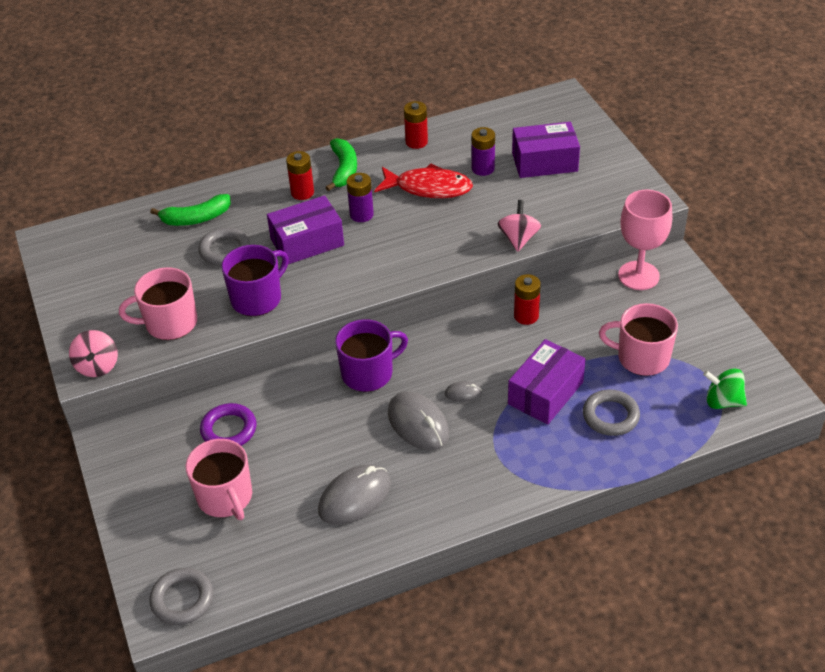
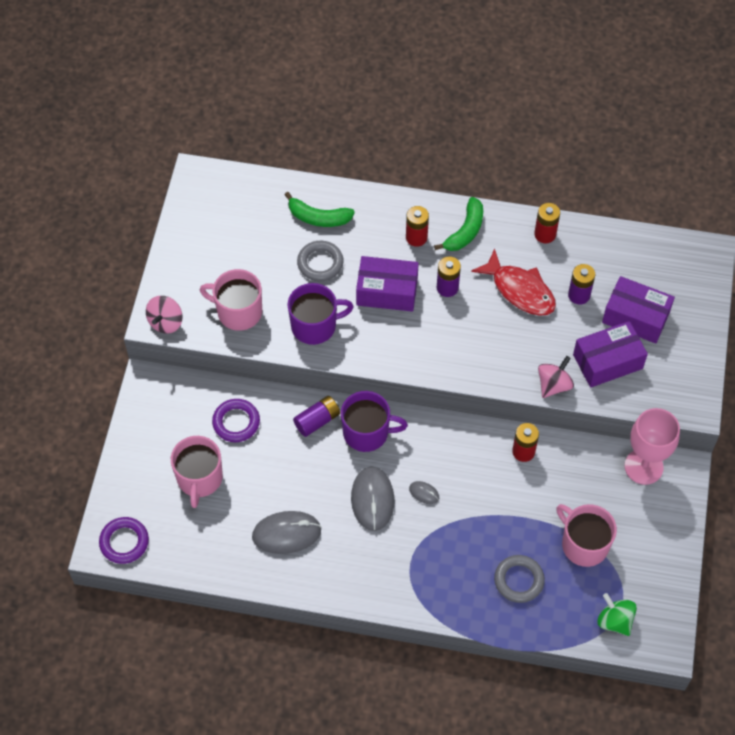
camera: 30 degrees right, 15 degrees up
(182, 599) = (124, 542): grey ring -> purple ring
(311, 387) = (317, 420): none -> purple battery
(545, 393) = (485, 530): purple box -> purple box (607, 361)

